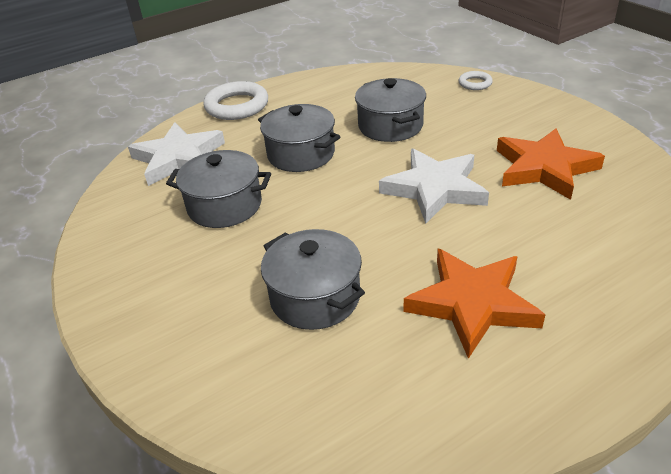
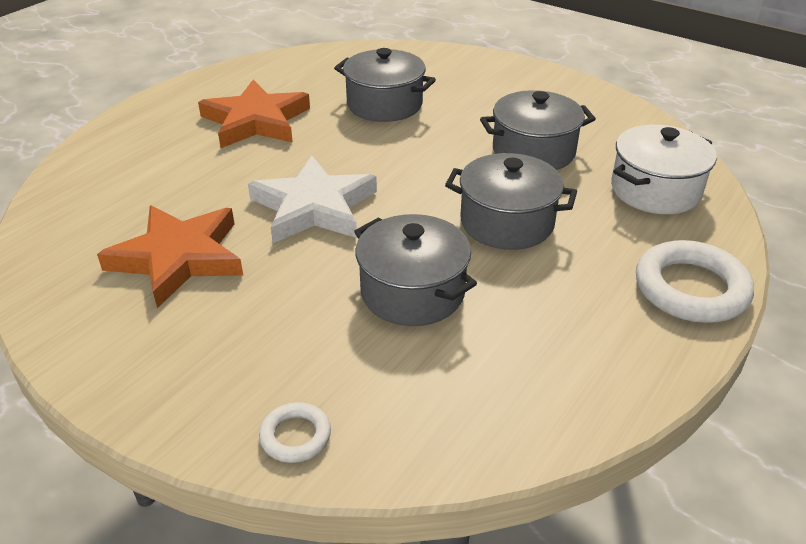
camera: 155 degrees right, 0 degrees up
(178, 158) = (655, 190): white star -> white pot

